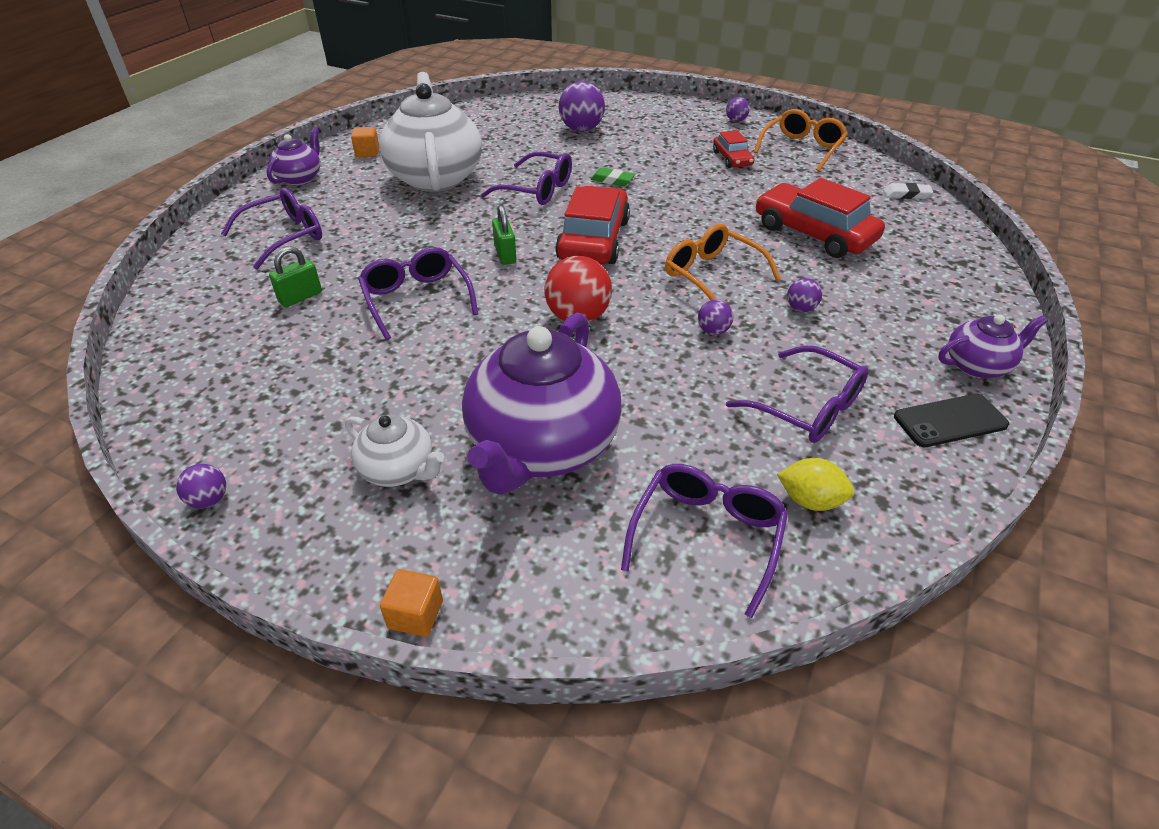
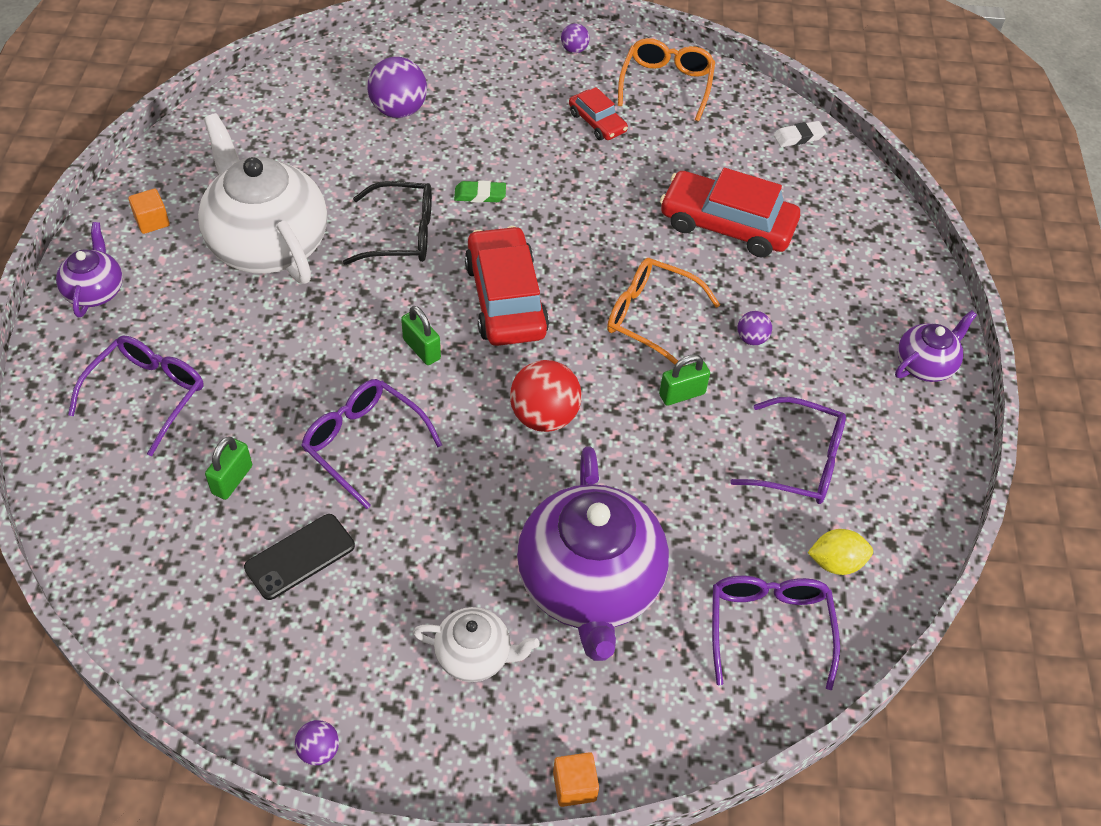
camera: 25 degrees left, 10 degrees up
(537, 190) = (402, 234): purple glasses -> black glasses
(713, 331) = (682, 394): purple ball -> green padlock
(950, 421) = (919, 438): black phone -> black phone (300, 556)

